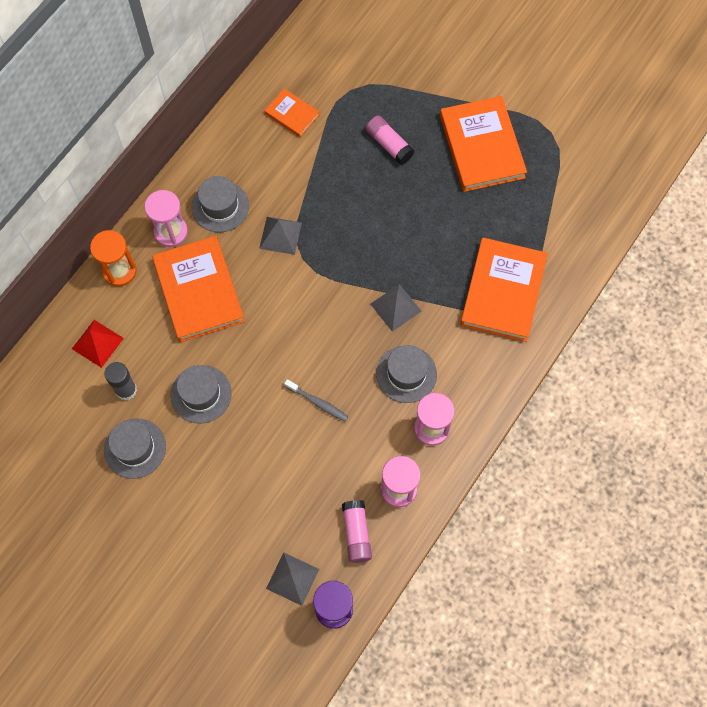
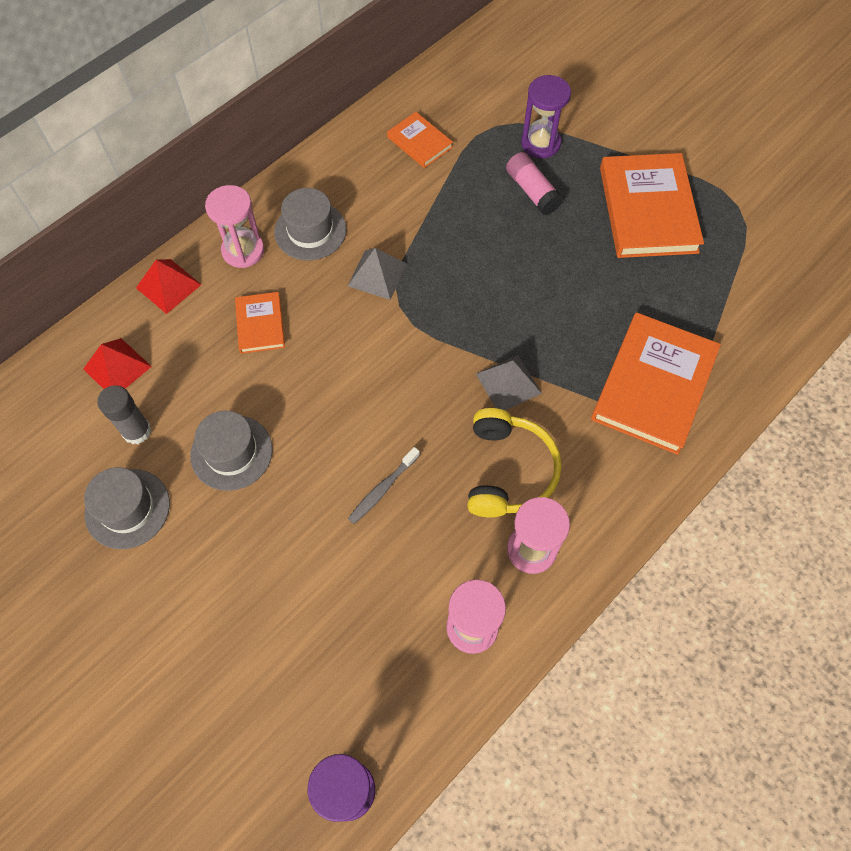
camera: 10 degrees right, 5 degrees down
(119, 271) = (168, 286): orange hourglass -> red pyramid
(199, 291) = (260, 324): orange book -> orange book, size x0.51
(292, 578) = (297, 732): grey pyramid -> none
(317, 402) = (382, 489): grey toothbrush -> grey toothbrush turned 90 degrees clockwise
(356, 534) = (401, 681): pink glue stick -> none
(389, 100) = (540, 143): none -> purple hourglass
(406, 374) = (508, 471): grey hat -> yellow headphones

